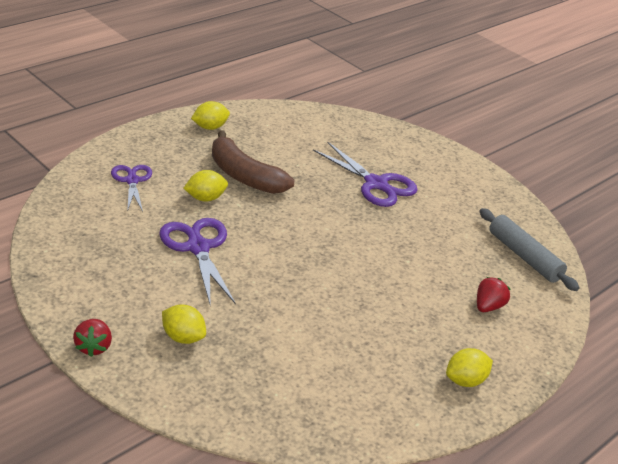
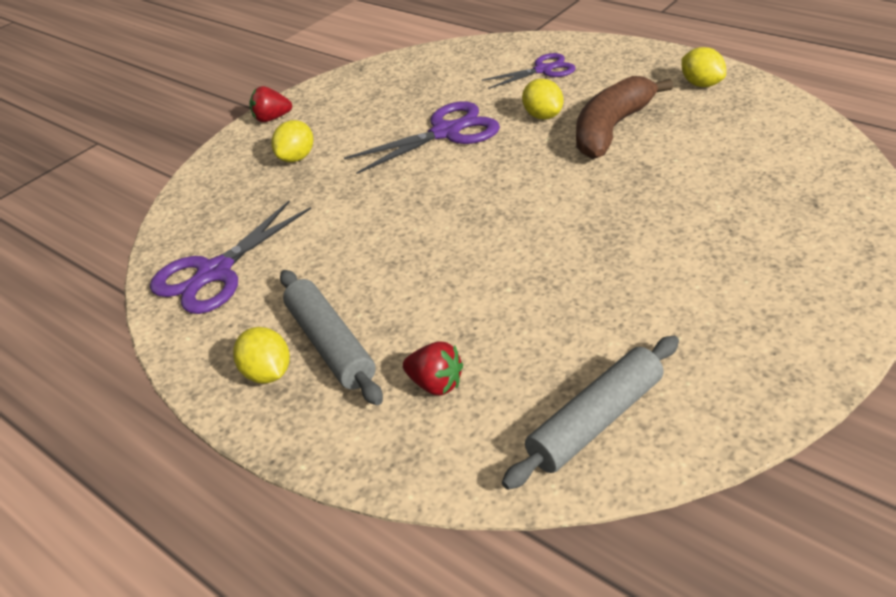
camera: 90 degrees right, 5 degrees up
(376, 184) = (685, 231): purple scissors -> purple scissors (215, 272)
(443, 347) = (330, 344): none -> grey rolling pin

